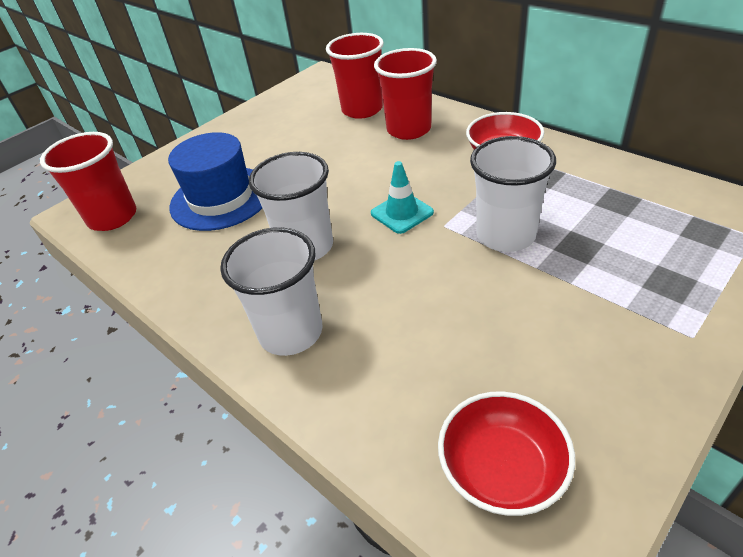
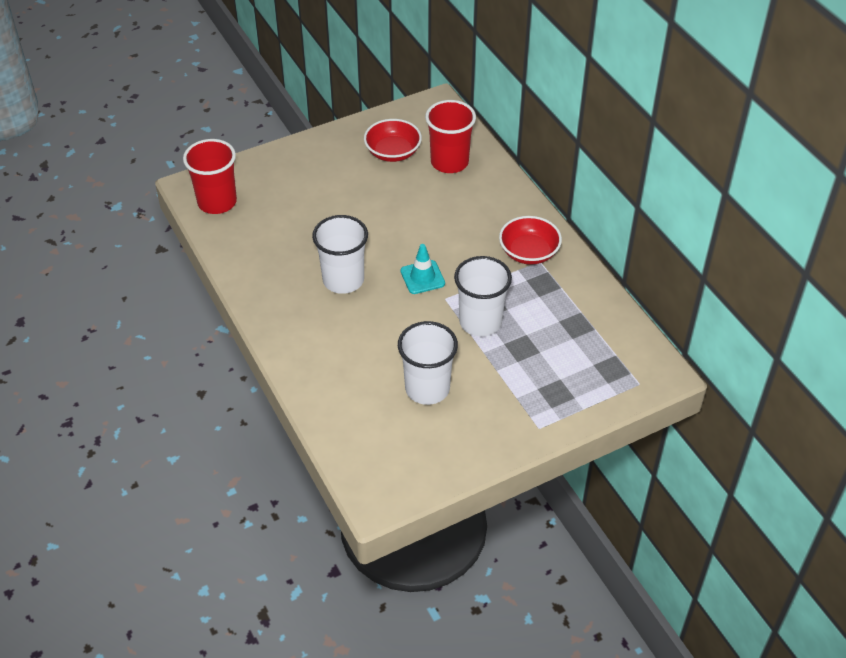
camera: 15 degrees right, 5 degrees up
(221, 198) = (300, 214): blue hat -> none
(291, 332) = (307, 338): white cup -> white cup (427, 388)
(409, 129) = (474, 200): red cup -> none
(502, 469) = (382, 453): red bowl -> red bowl (393, 152)

